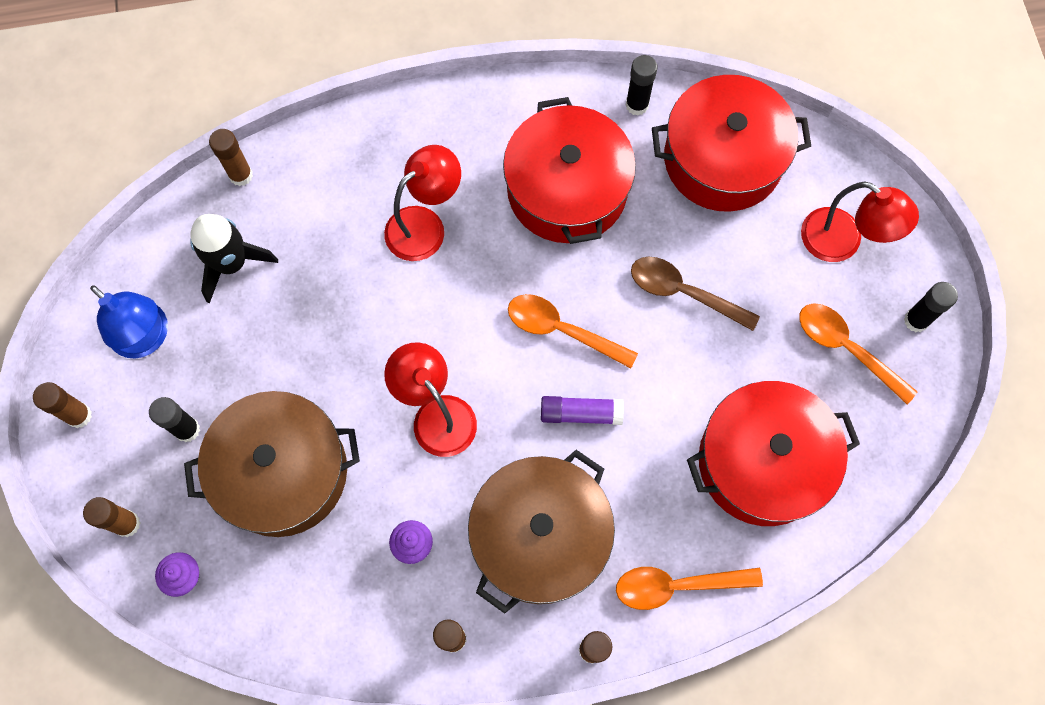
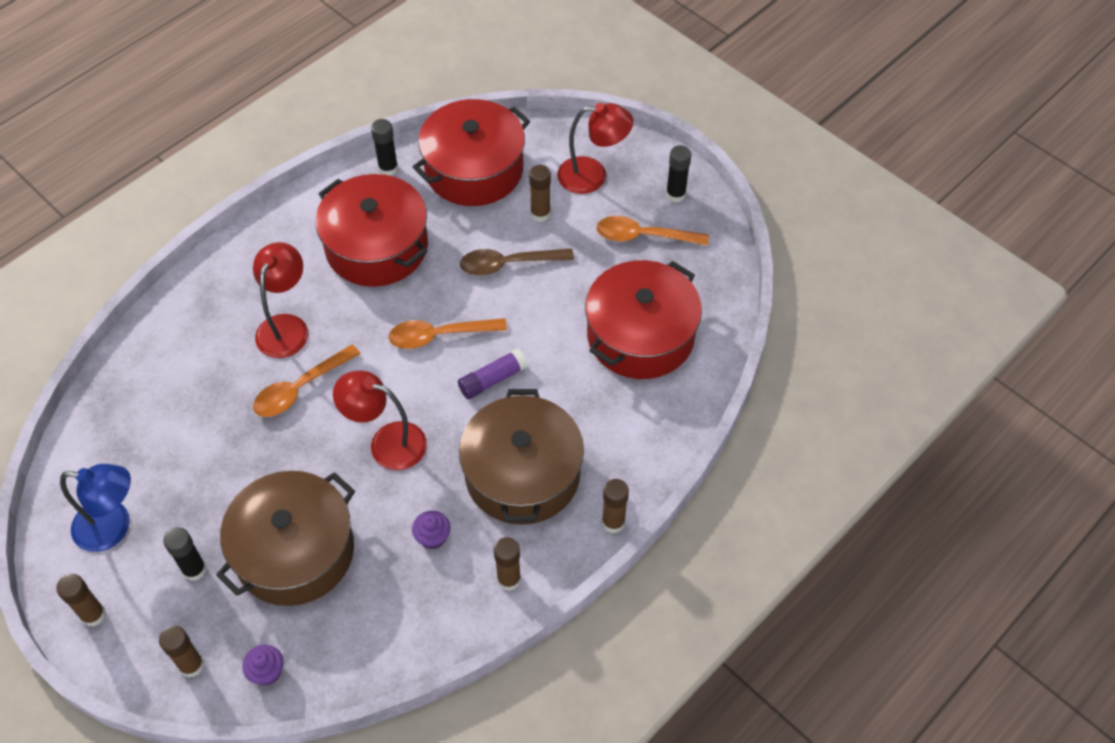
camera: 35 degrees left, 15 degrees down
(231, 263) = (148, 436): black rocket -> none
(241, 175) = (112, 373): brown glue stick -> brown glue stick (540, 214)
(677, 586) = (641, 445): orange spoon -> orange spoon (300, 388)

